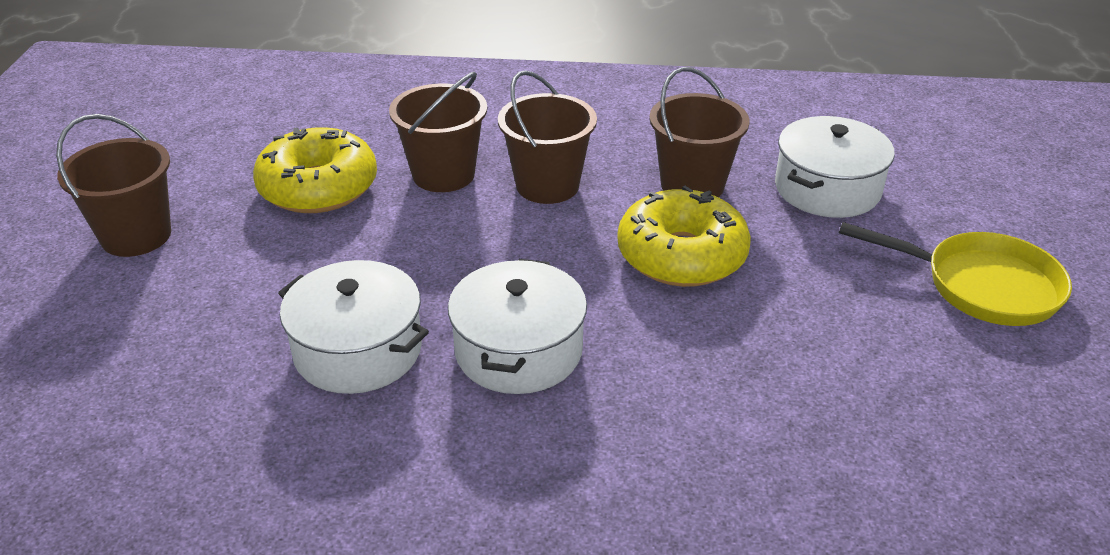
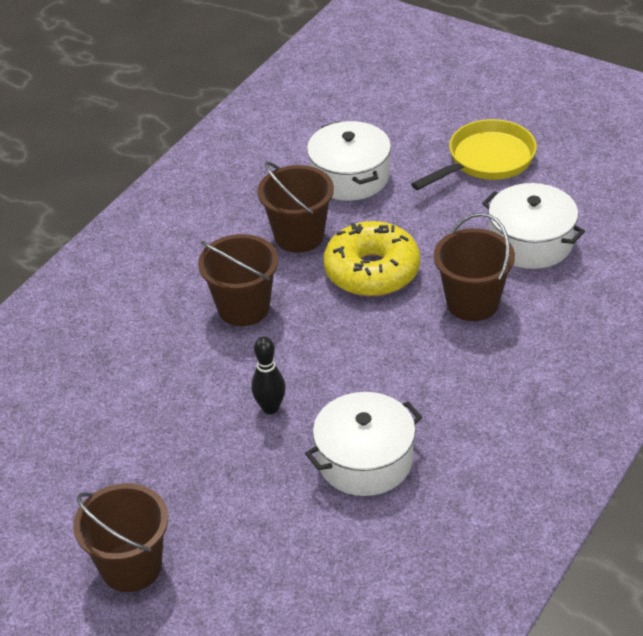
camera: 60 degrees left, 5 degrees up
(318, 187) = (146, 438): yellow donut -> none
(405, 252) = (270, 408): none -> black bowling pin
(443, 174) = (185, 360): brown bucket -> brown bucket (472, 302)
(518, 350) = (416, 380): white pot -> white pot (531, 242)

